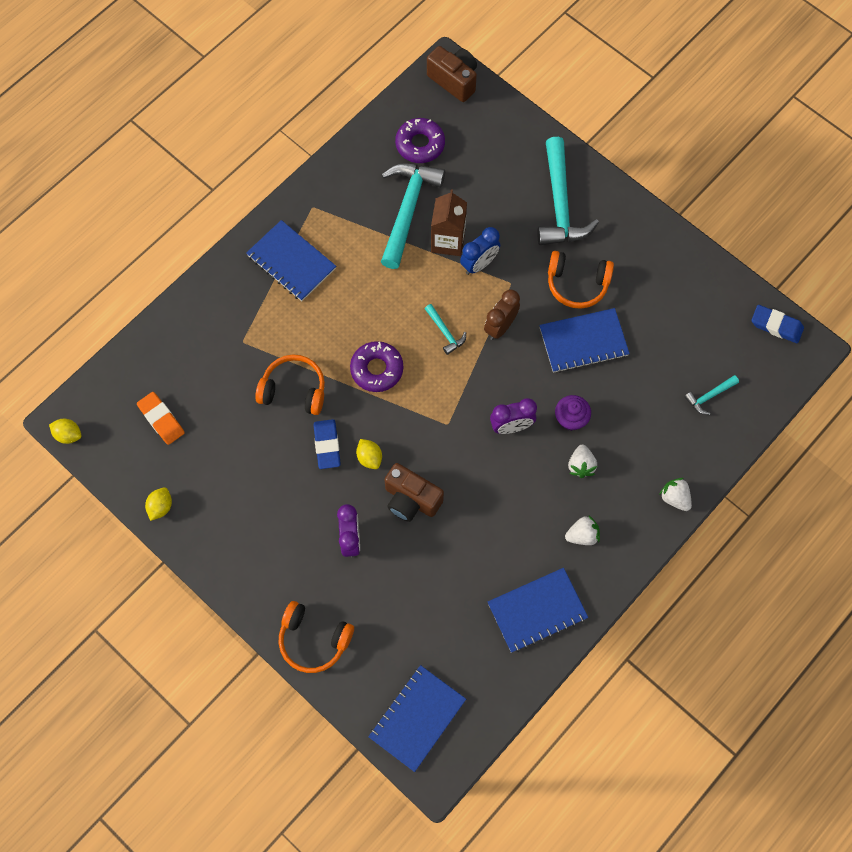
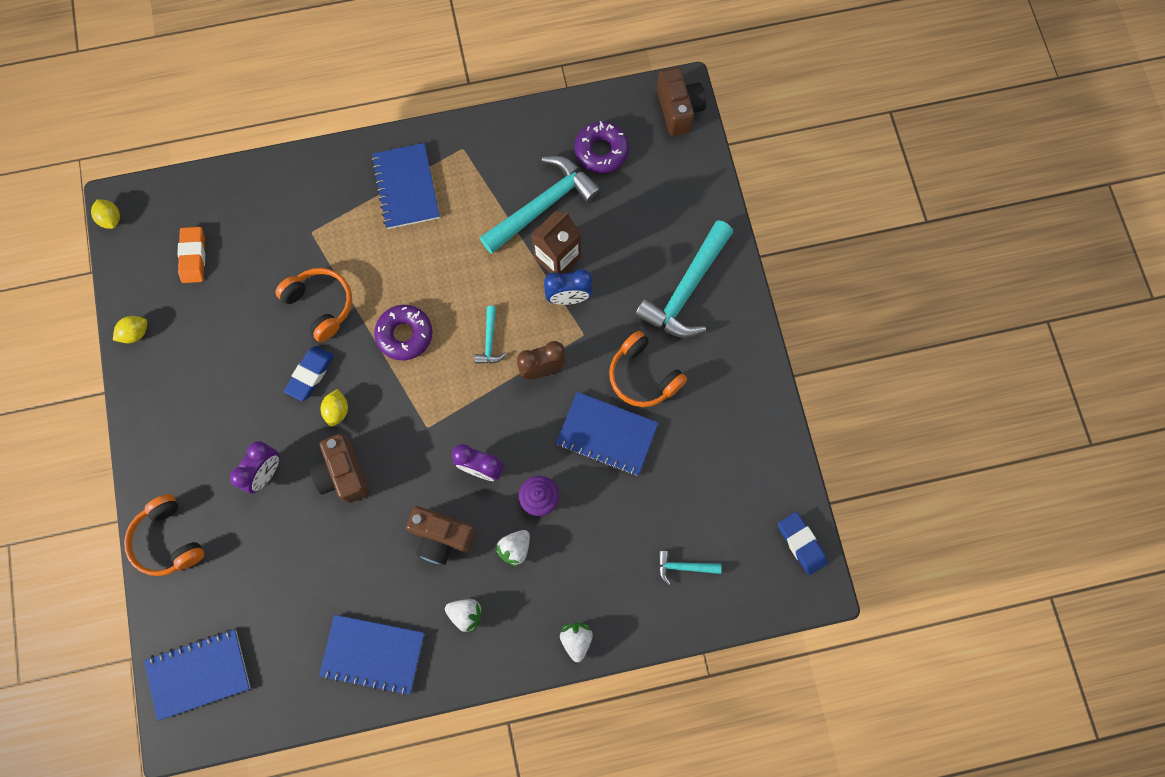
camera: 35 degrees right, 5 degrees up
(521, 494) = (442, 537): none -> brown camera

